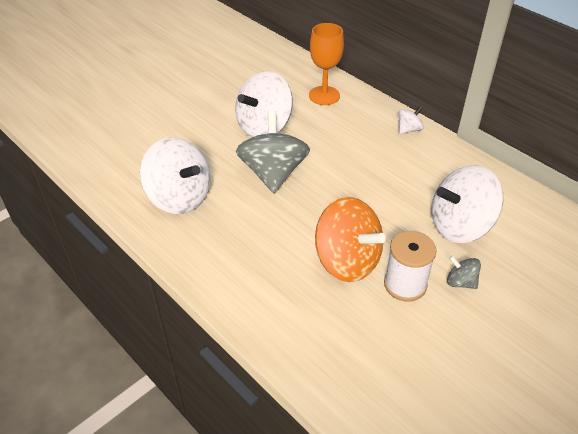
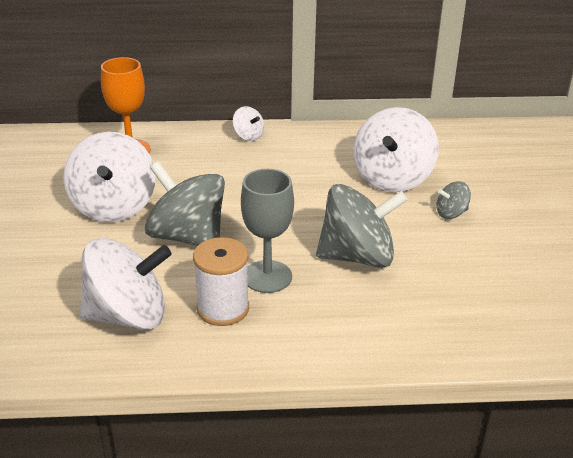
camera: 50 degrees left, 10 degrees down
(276, 231) = (267, 276): none -> grey goblet
(347, 261) = (357, 256): orange spinning top -> grey spinning top
(405, 284) = (421, 241): white spool -> white spool (223, 308)
(409, 129) = (248, 136): white spinning top -> white spinning top turned 135 degrees clockwise

